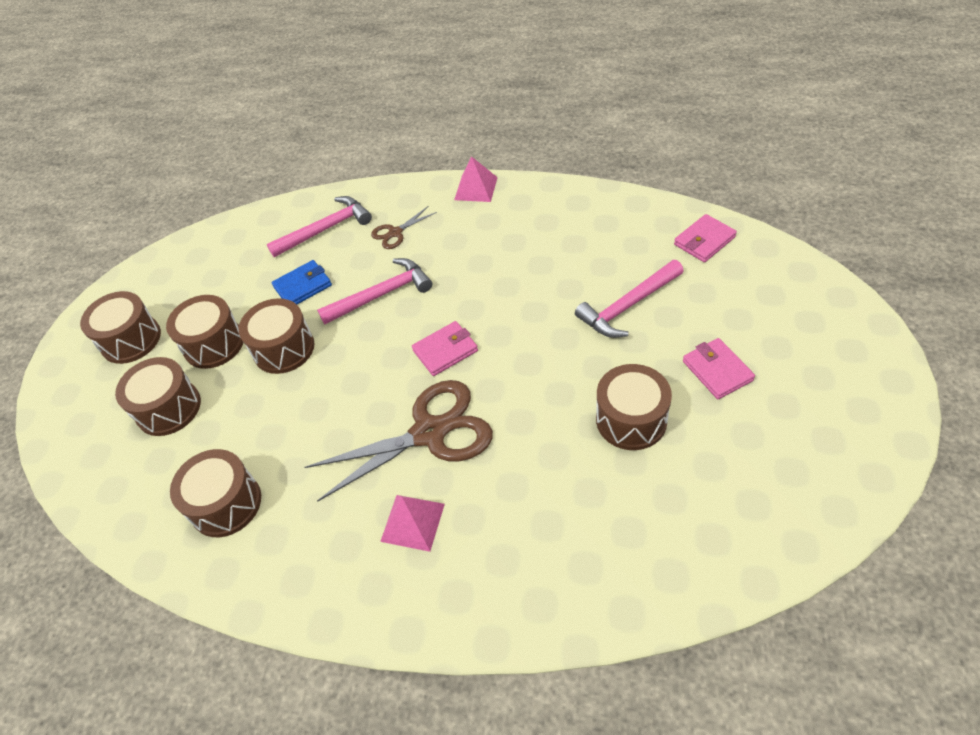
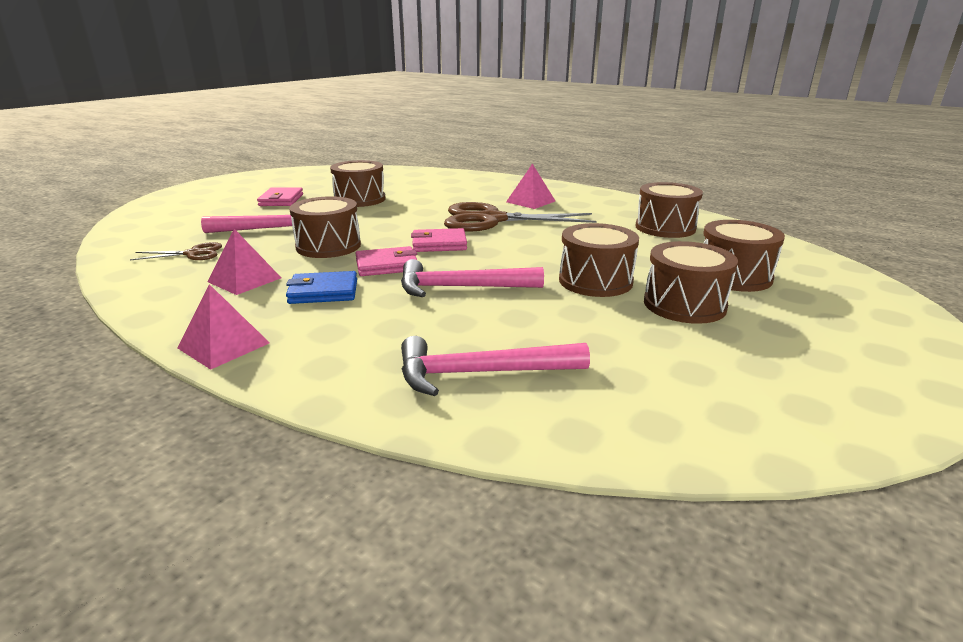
camera: 160 degrees left, 25 degrees down
(131, 340) = (818, 339): brown drum -> brown drum (328, 246)
(303, 286) = (551, 320): blue wallet -> blue wallet (323, 292)
(395, 233) = (388, 334): brown scissors -> brown scissors (193, 253)
(543, 235) = (244, 280): none -> pink pyramid
(704, 241) = (146, 239): pink wallet -> pink wallet (387, 265)

